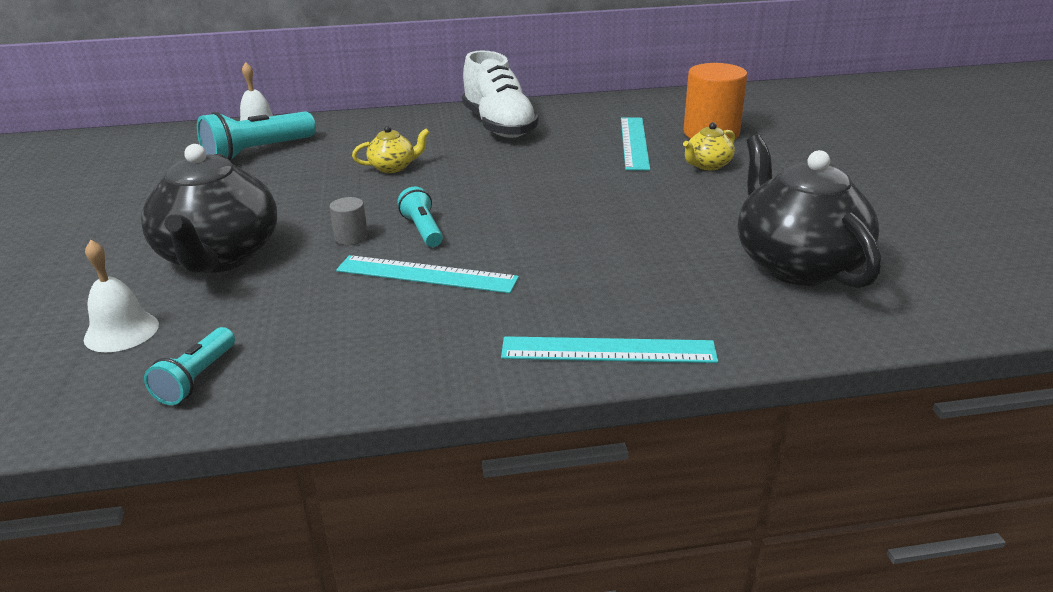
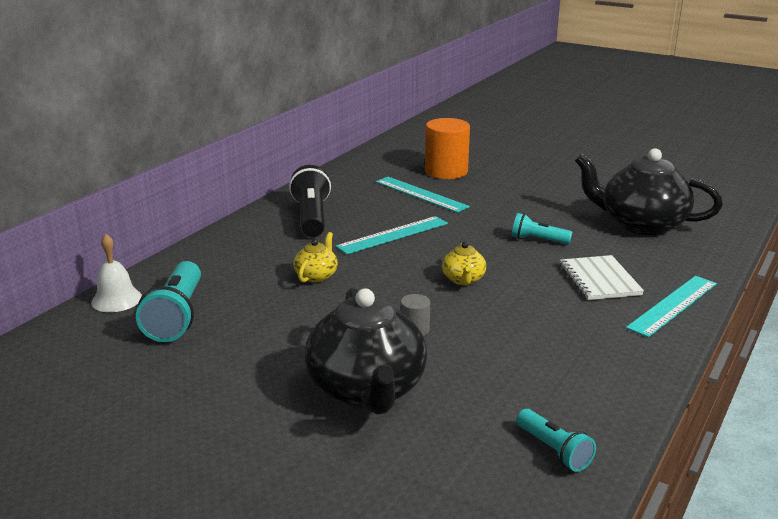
camera: 50 degrees left, 5 degrees down
(121, 331) = (439, 467): white bell -> none
(219, 257) = (367, 390): black teapot -> black teapot turned 45 degrees clockwise
(423, 230) = (443, 302): turquoise flashlight -> turquoise flashlight (538, 240)
(426, 274) = (511, 323): turquoise ruler -> turquoise ruler (393, 235)
(499, 126) = (311, 217): white shoe -> black flashlight
(599, 287) = (599, 280): none -> white notebook
(707, 165) = (489, 191): yellow teapot -> yellow teapot (463, 280)

